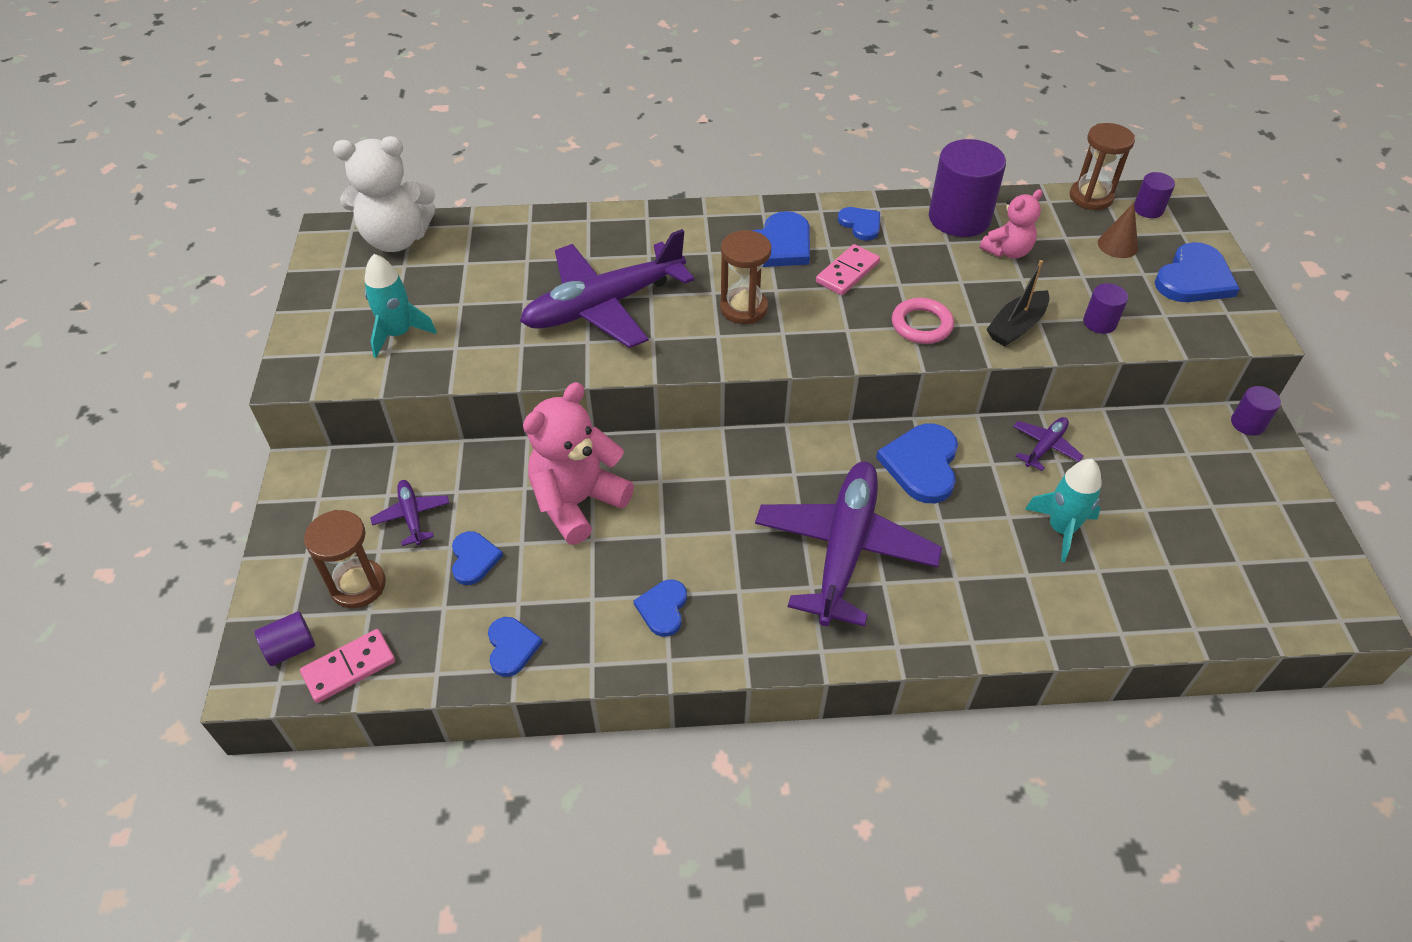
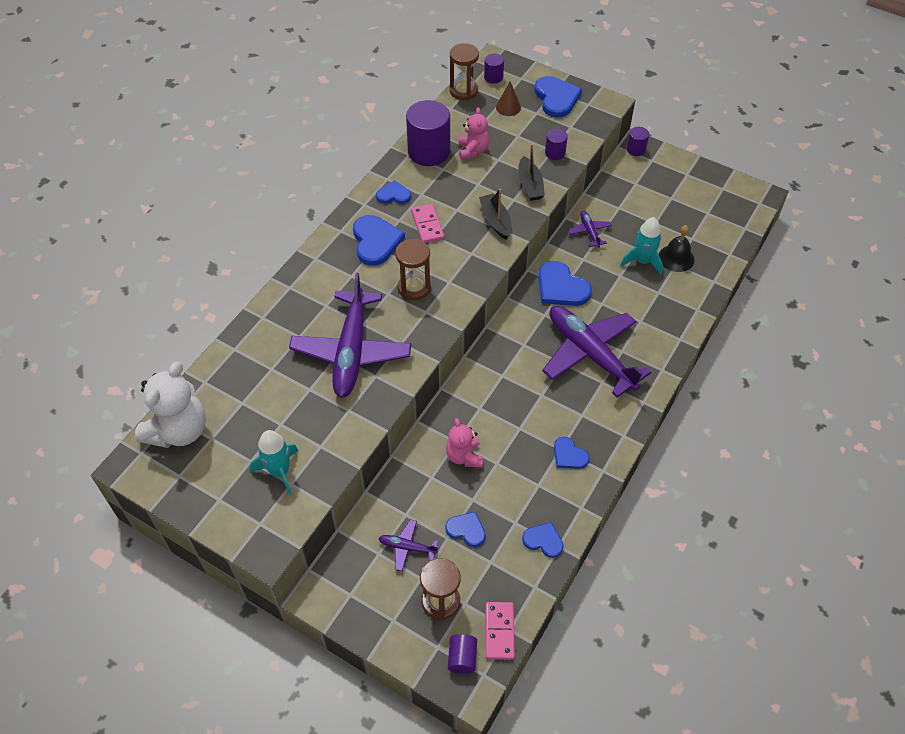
camera: 55 degrees left, 5 degrees up
(577, 502) = (464, 456): pink teddy bear -> pink teddy bear, size x0.58
(921, 325) = (495, 221): pink ring -> black boat
(1111, 565) = (676, 258): none -> black bell

